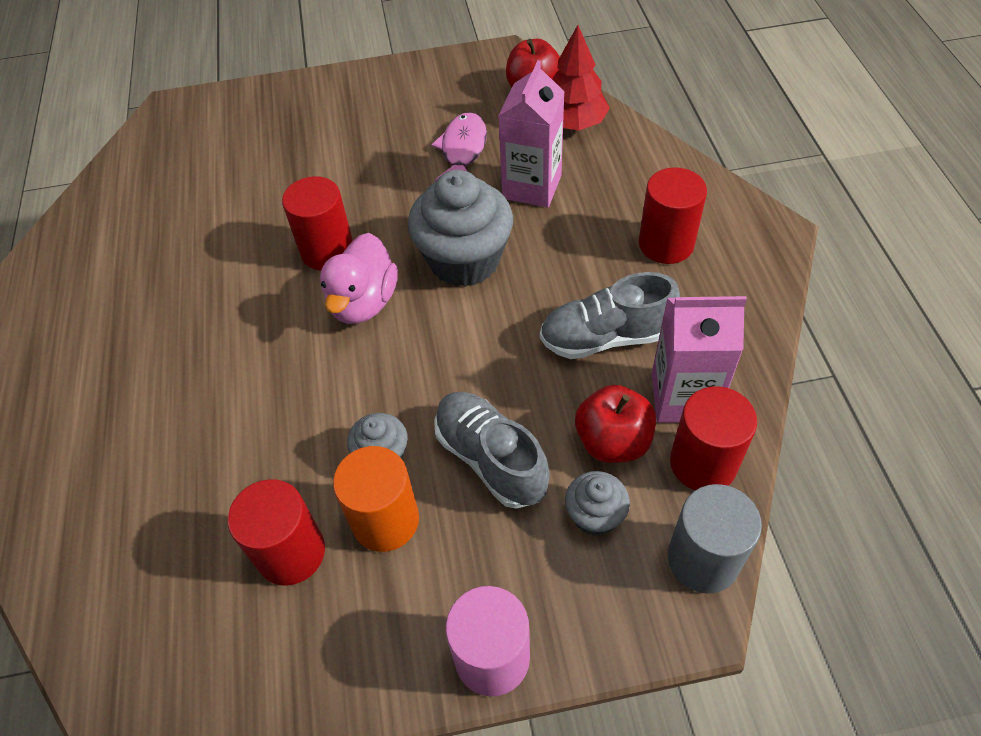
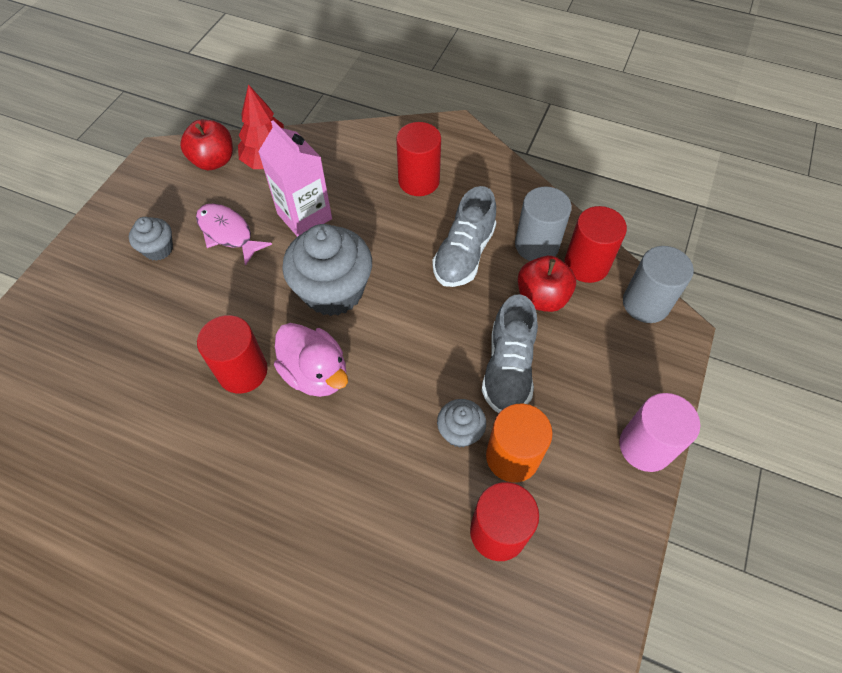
camera: 60 degrees left, 5 degrees up
(490, 458) = (508, 368): grey shoe -> grey shoe turned 75 degrees counterclockwise
(595, 515) = (585, 337): grey cupcake -> grey cupcake (158, 249)
(683, 397) = (536, 245): pink carton -> grey cylinder

